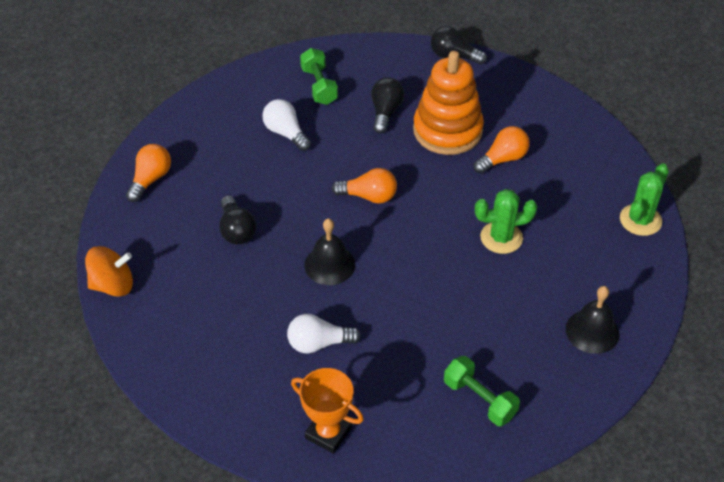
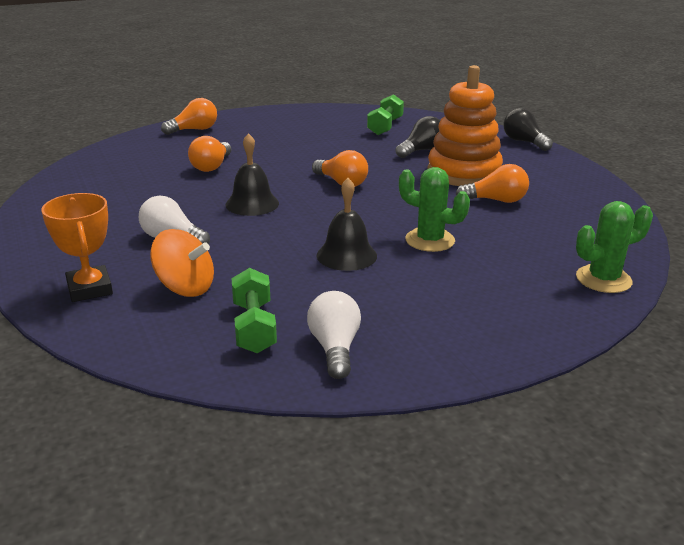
camera: 35 degrees right, 20 degrees down
(113, 285) = (85, 162): orange spinning top -> orange spinning top (185, 287)
(236, 230) = (211, 166): black light bulb -> orange light bulb
(285, 133) = (324, 138): white light bulb -> white light bulb (335, 348)
(592, 331) = (443, 331): black bell -> black bell (346, 255)

